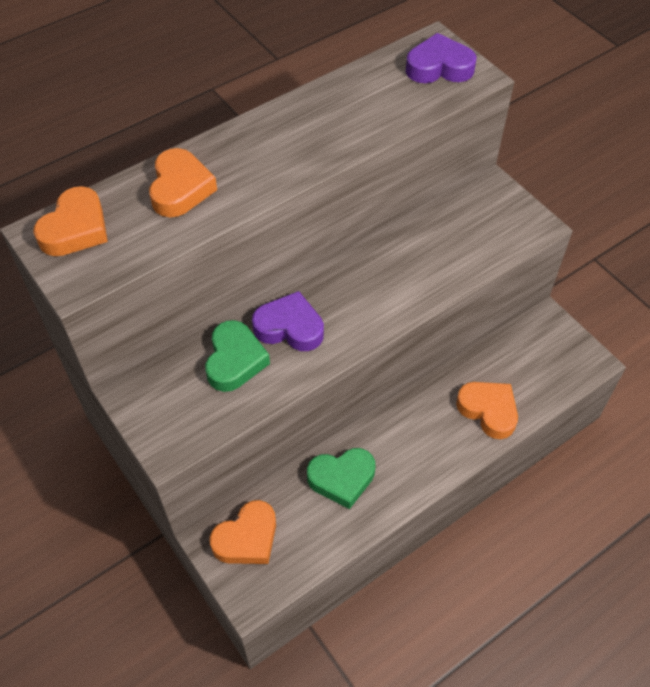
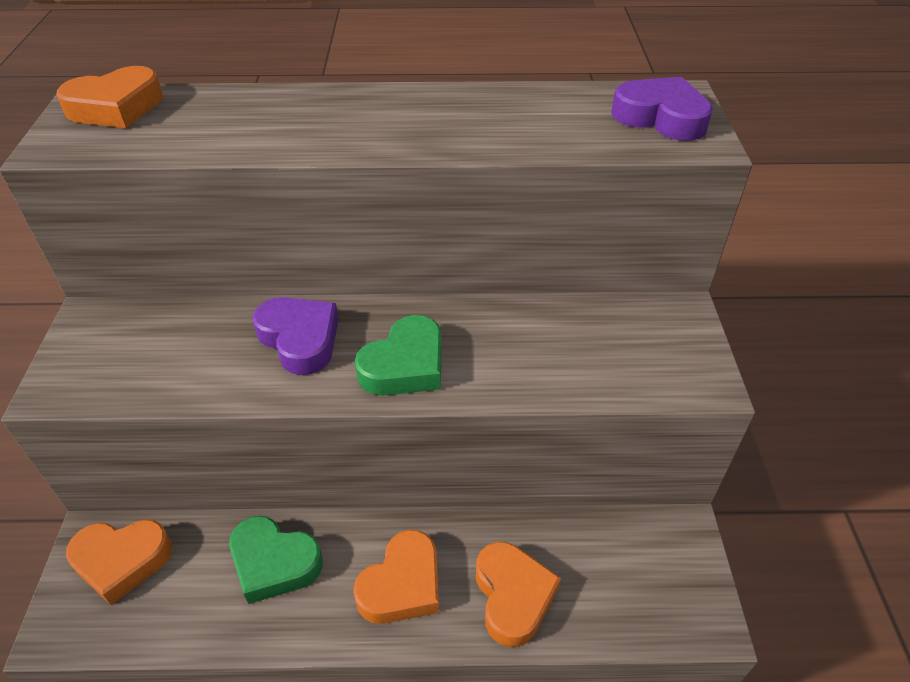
camera: 35 degrees right, 10 degrees down
(180, 188) = (248, 115): orange heart -> orange heart (402, 584)
(235, 360) = (212, 341): green heart -> green heart (405, 365)

